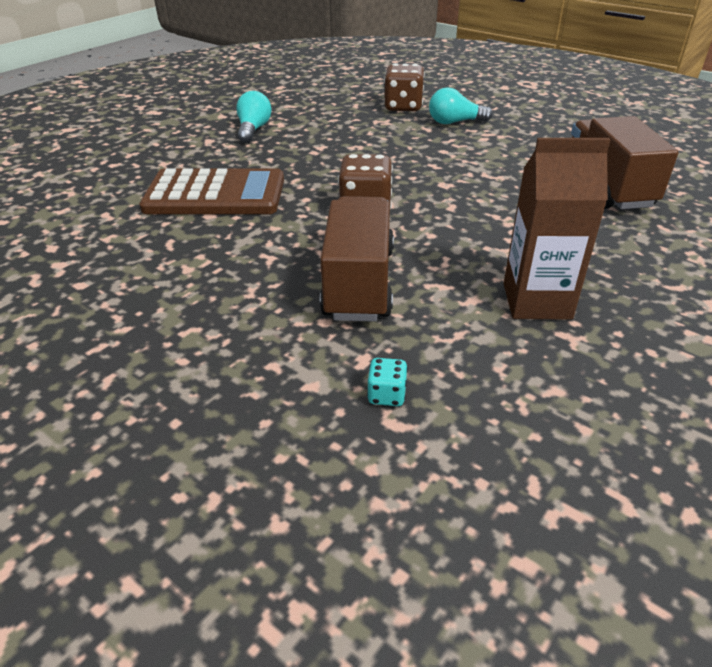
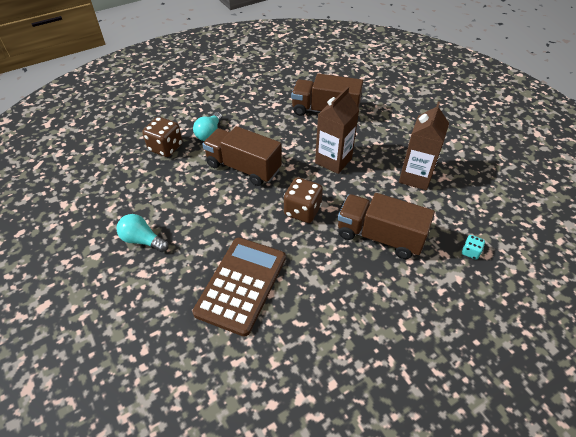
camera: 70 degrees left, 10 degrees up
(413, 154) = (243, 167): none -> brown truck
(494, 214) = (333, 161): none -> brown carton

